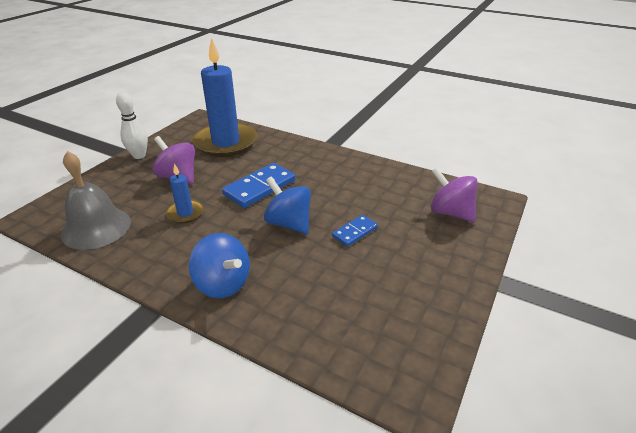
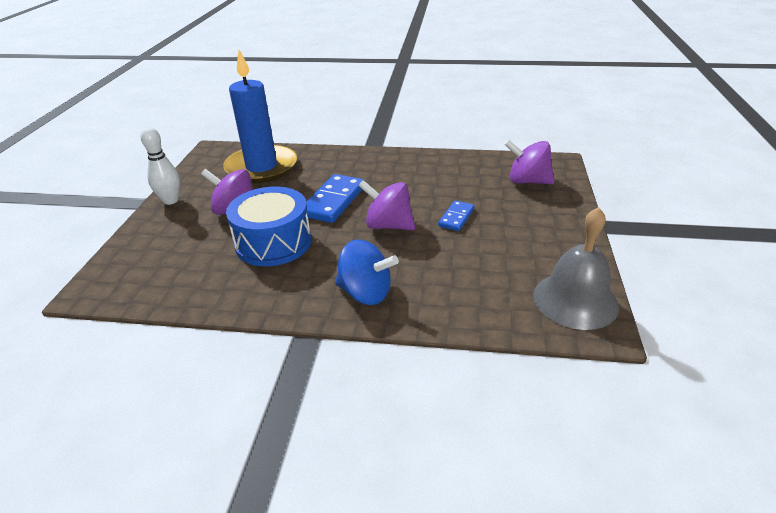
camera: 20 degrees left, 0 degrees up
(96, 227) = (182, 280): grey bell -> grey bell (575, 300)
(185, 213) = (273, 242): blue candle -> blue drum
(288, 223) = (388, 225): blue spinning top -> purple spinning top

